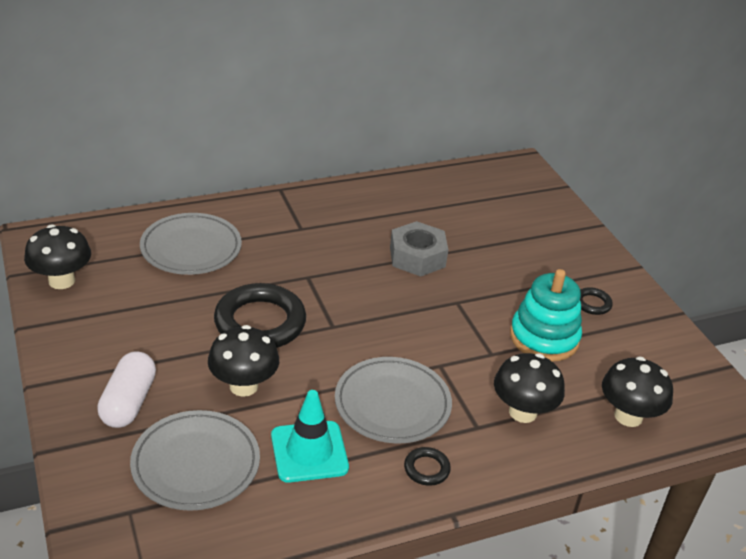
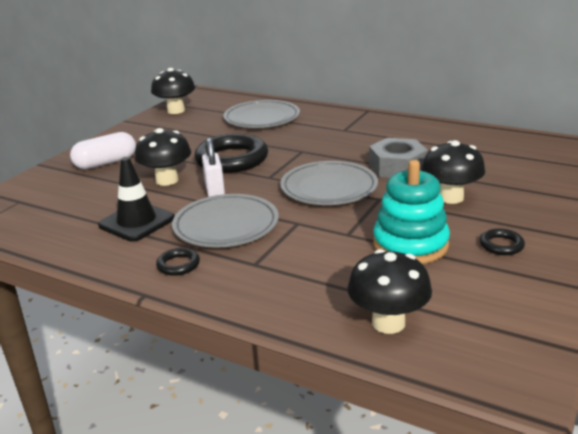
camera: 55 degrees right, 10 degrees down
(196, 464) = (79, 199): grey plate -> grey plate (329, 188)
(309, 452) = (137, 222): turquoise traffic cone -> black traffic cone
(313, 371) = (215, 190): none -> white padlock
(522, 412) = (303, 273): black mushroom -> black mushroom (451, 197)

